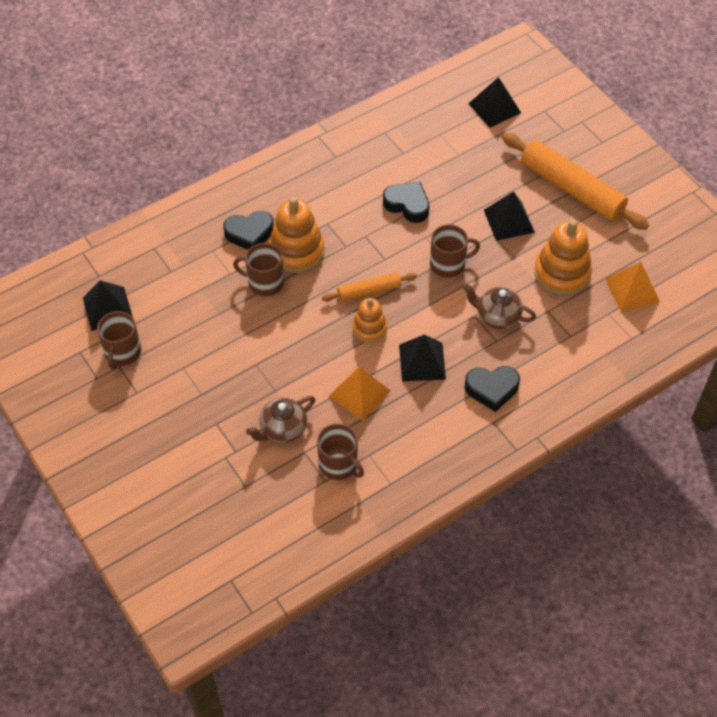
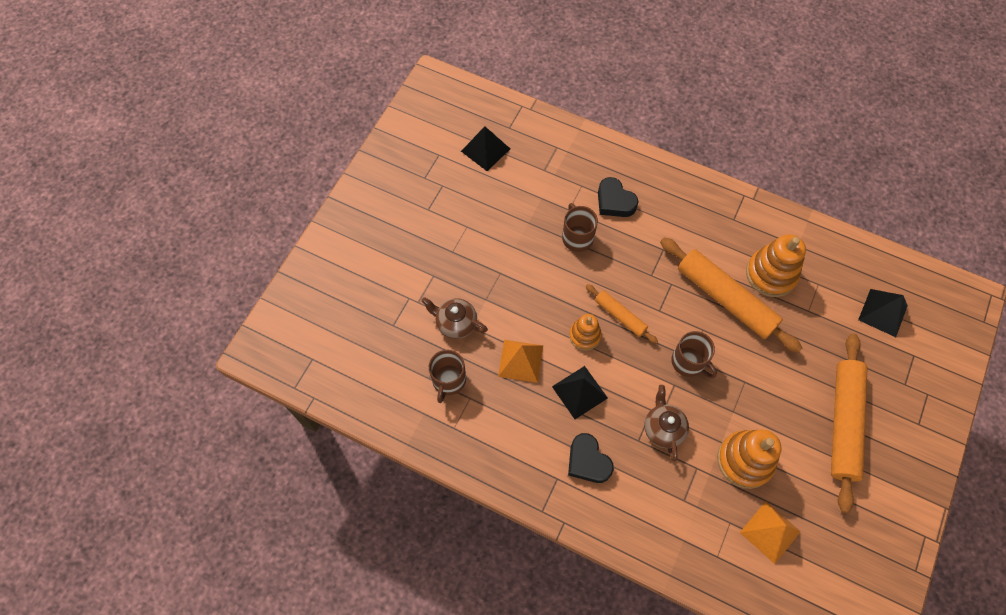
camera: 60 degrees right, 10 degrees up
(122, 352) = (455, 181): brown mug -> none
(296, 251) = (621, 243): orange stacking toy -> orange stacking toy (771, 274)
(407, 205) = (725, 298): black heart -> orange rolling pin
(509, 221) = (768, 387): black pyramid -> none

